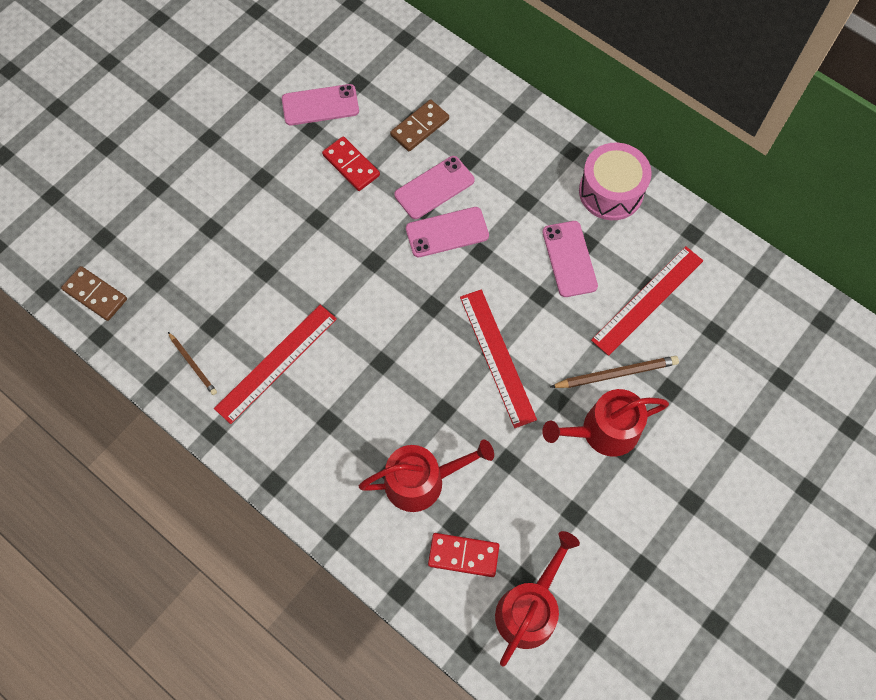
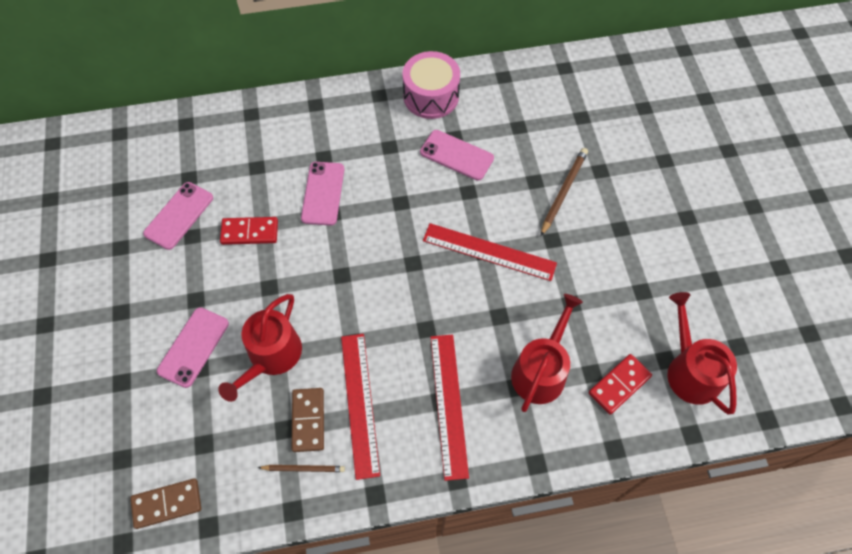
camera: 50 degrees left, 5 degrees down
(420, 127) = (266, 167): brown domino -> brown domino (308, 420)
(447, 232) = (365, 211): pink phone -> pink phone (193, 347)
(603, 431) = (598, 229): red watering can -> red watering can (271, 356)
(648, 300) = (527, 135): red ruler -> red ruler (449, 404)

